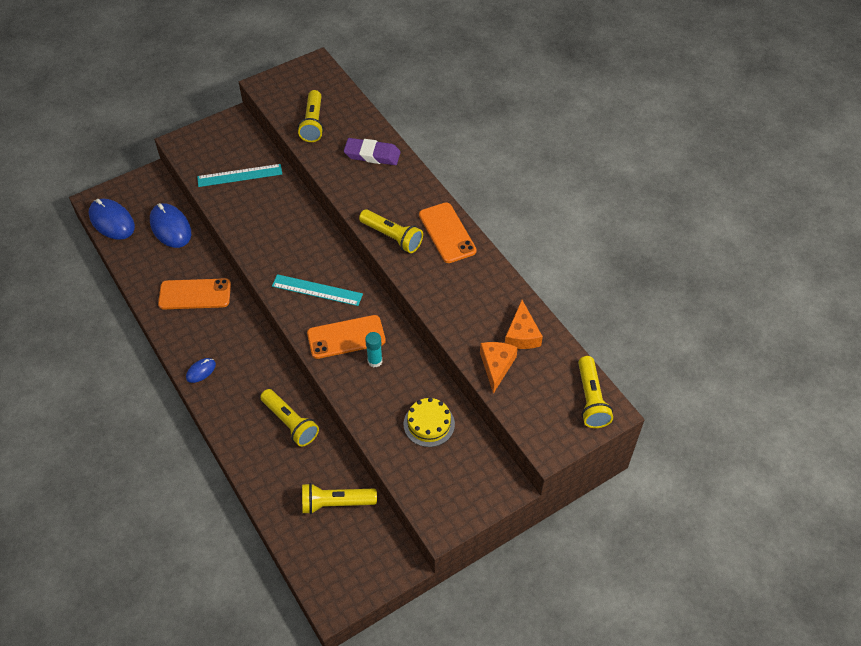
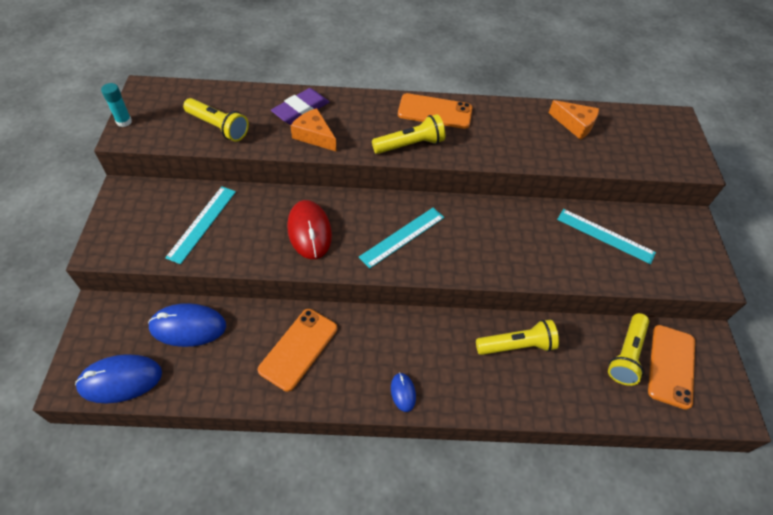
camera: 60 degrees left, 0 degrees up
(279, 235) = (309, 231): none -> red mouse
(346, 337) = (474, 243): orange phone -> orange phone (671, 366)
(375, 361) = (515, 237): turquoise glue stick -> turquoise glue stick (124, 122)
(429, 424) = (605, 236): yellow cake -> turquoise ruler
(496, 366) = (598, 154): orange cheese -> orange cheese (314, 136)
(591, 399) = (661, 122): yellow flashlight -> none

